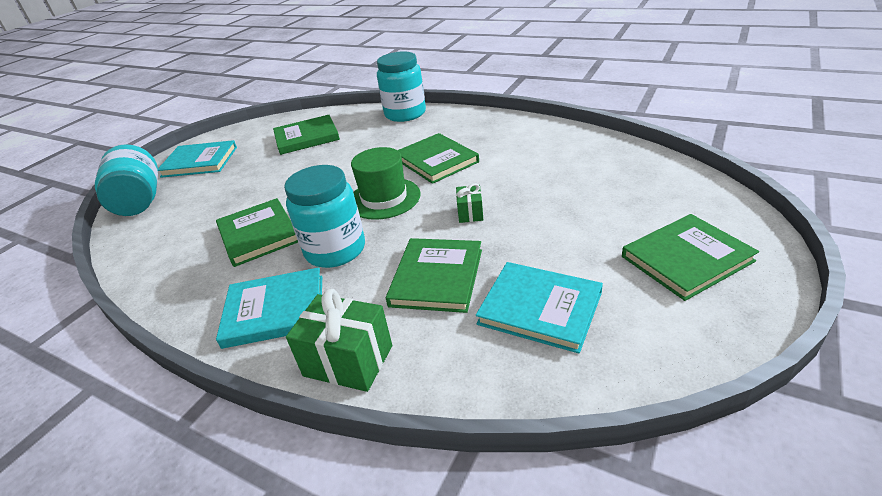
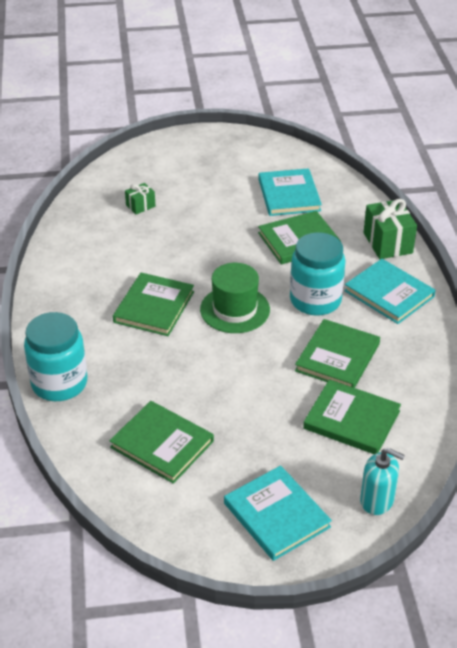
camera: 130 degrees left, 5 degrees up
(139, 201) = (377, 500): turquoise jar -> turquoise soap dispenser
(470, 213) = (220, 254): green gift -> green gift (140, 206)
(686, 259) = (205, 160): green book -> green book (351, 420)

